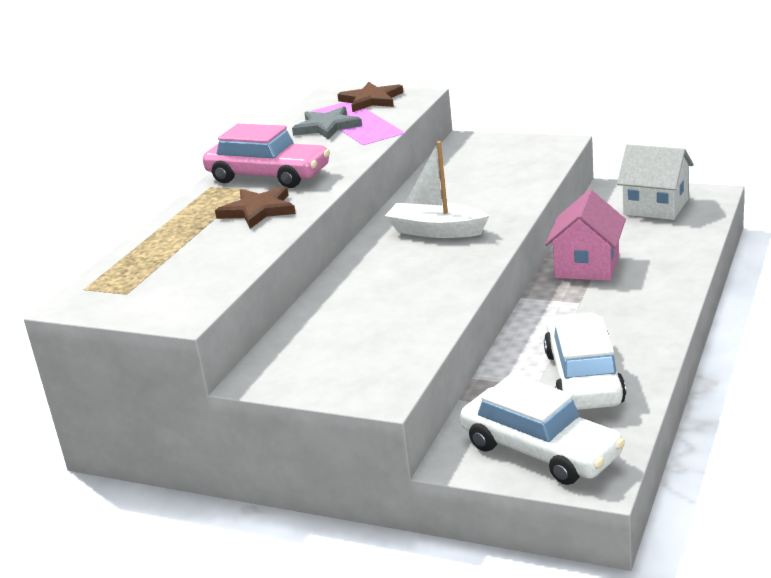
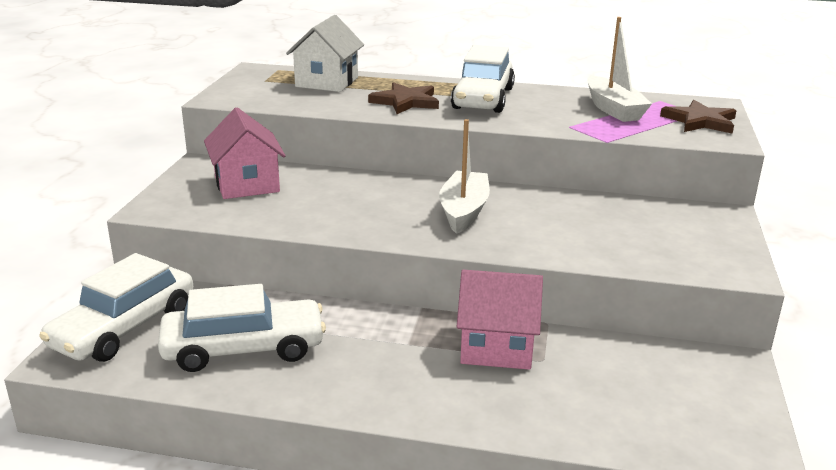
camera: 75 degrees right, 0 degrees up
(268, 176) = (483, 98): pink car -> white car
(327, 127) = (613, 109): grey star -> white boat
(333, 342) = (247, 184): none -> pink house
(655, 207) = (688, 401): white house -> white house (327, 82)

